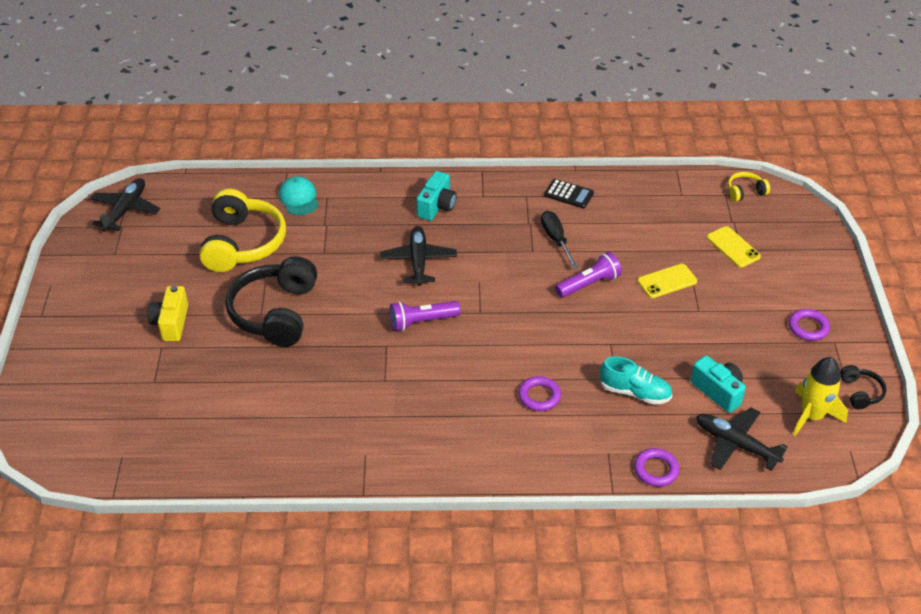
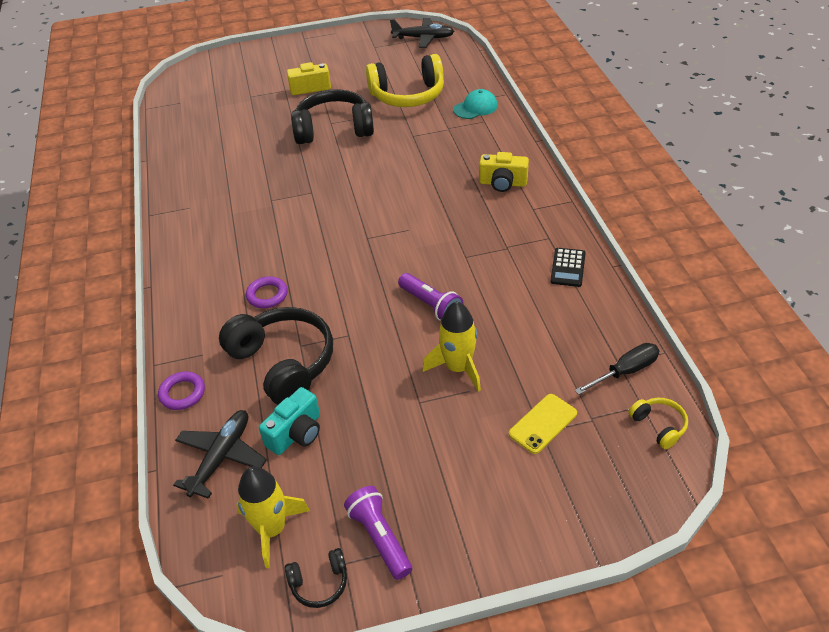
camera: 80 degrees right, 0 degrees up
(418, 261) = (422, 188): black plane -> none
(422, 322) = (345, 206): purple flashlight -> purple flashlight (379, 538)
(437, 206) = (503, 183): turquoise camera -> yellow camera
(556, 239) = (490, 270): black screwdriver -> black screwdriver (625, 371)
(635, 392) = (283, 363): turquoise shoe -> black headphones
(667, 281) = (458, 368): yellow phone -> yellow rocket
(808, 327) = (422, 516): purple ring -> none

